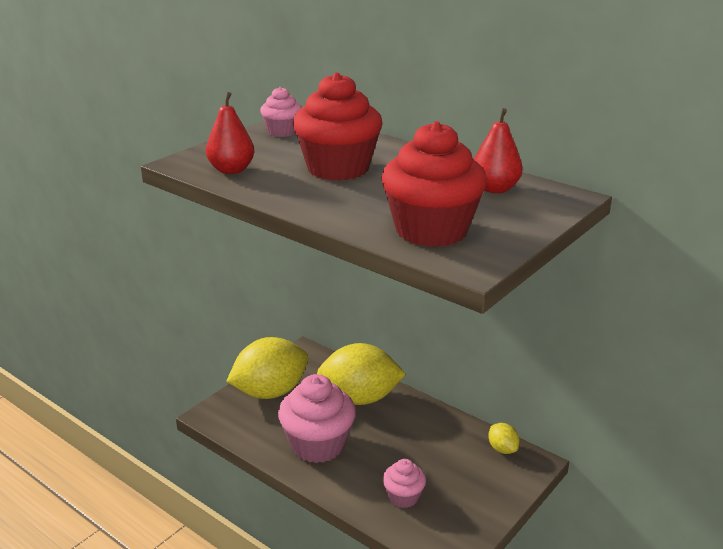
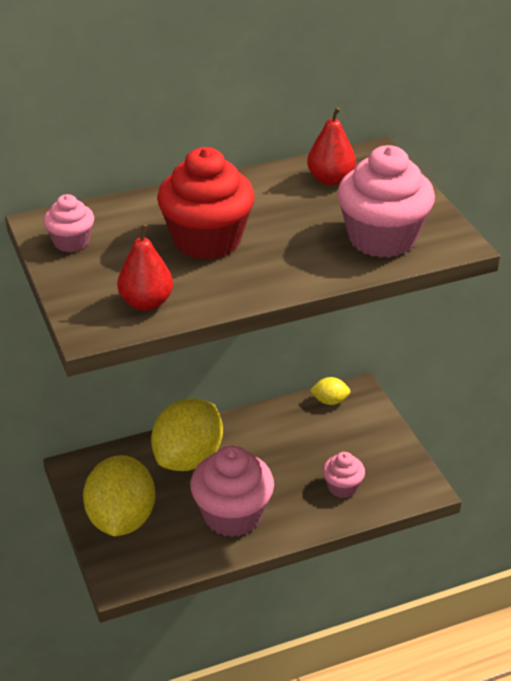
camera: 60 degrees left, 10 degrees up
(431, 230) = (382, 238): red cupcake -> pink cupcake

